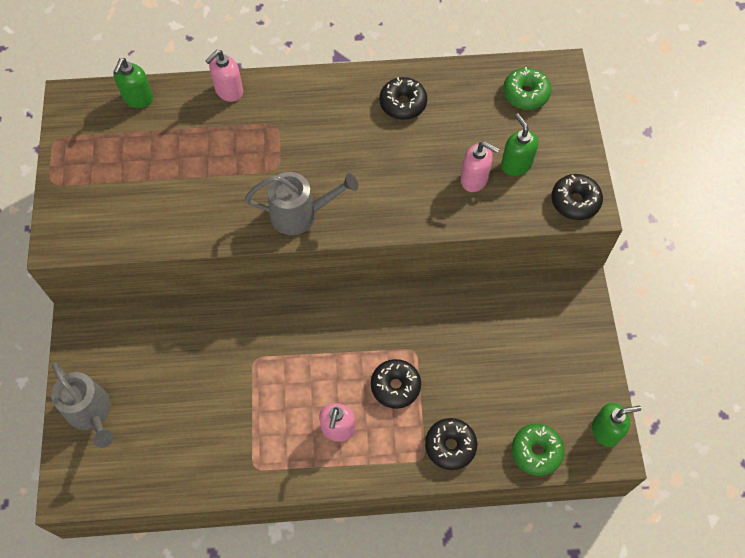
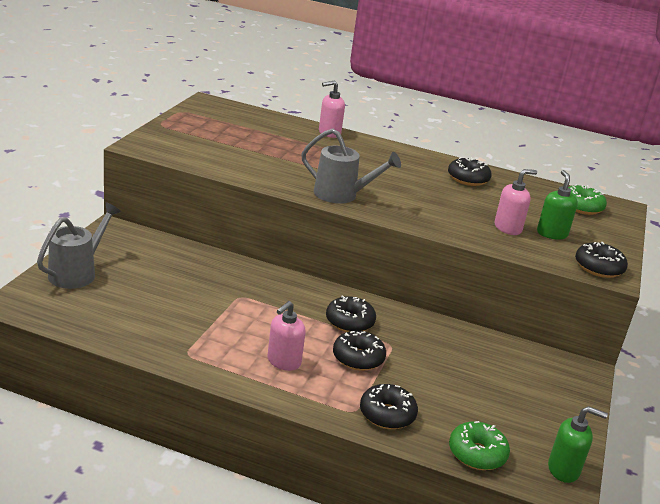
camera: 20 degrees right, 35 degrees down
(91, 413) = (77, 273): grey watering can -> grey watering can turned 135 degrees counterclockwise
(138, 98) = (257, 116): green soap dispenser -> none
(365, 339) = (349, 322): none -> black donut
(474, 179) = (508, 228): pink soap dispenser -> pink soap dispenser turned 75 degrees counterclockwise

